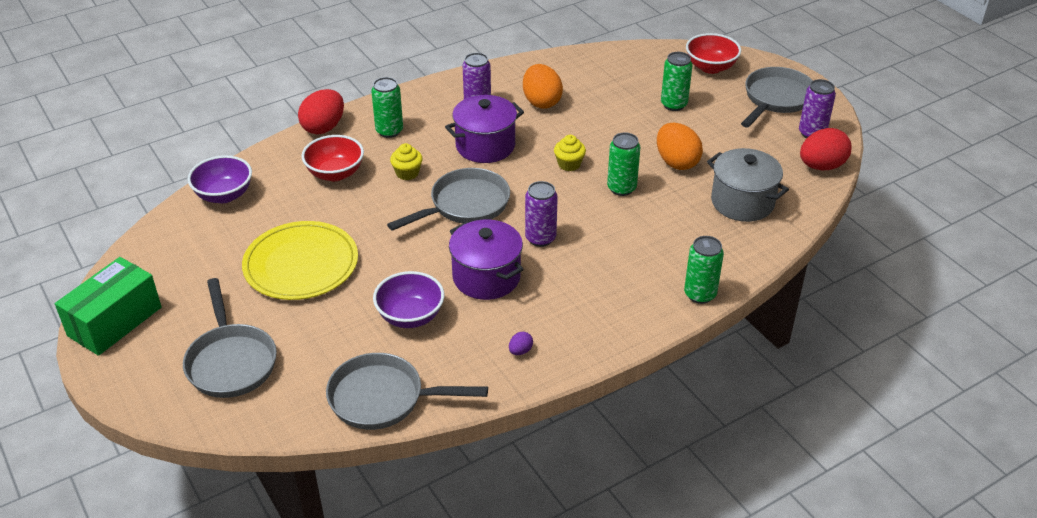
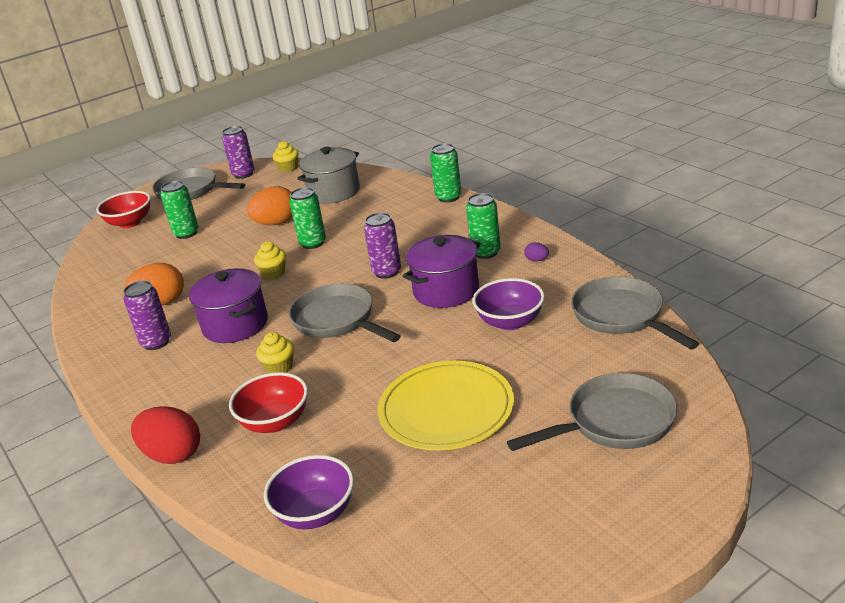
camera: 90 degrees left, 10 degrees down
(115, 321) = (585, 545): green box -> none
(383, 398) = (622, 316): grey pan -> grey pan turned 150 degrees clockwise
(389, 131) = (193, 397): green can -> green can (486, 252)
(821, 166) = (288, 168): red egg -> yellow cupcake

